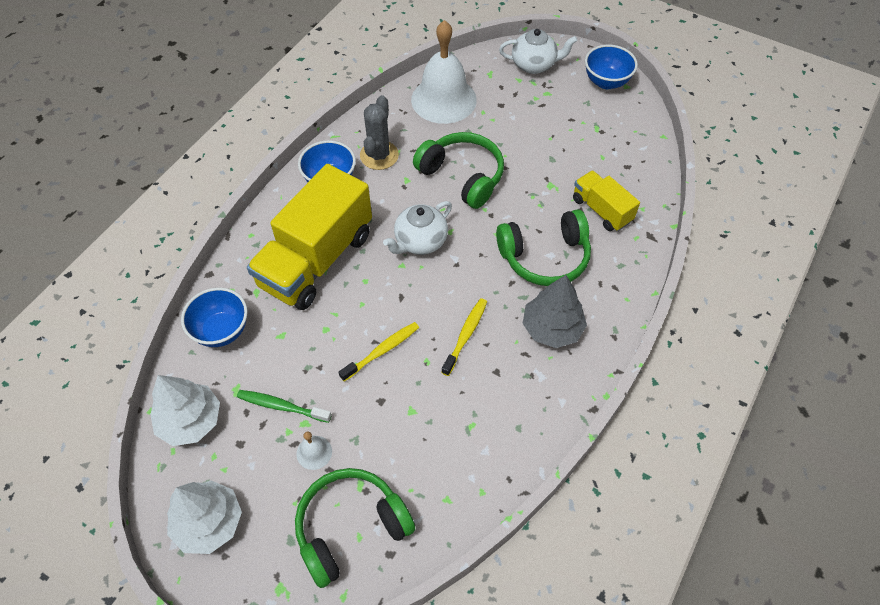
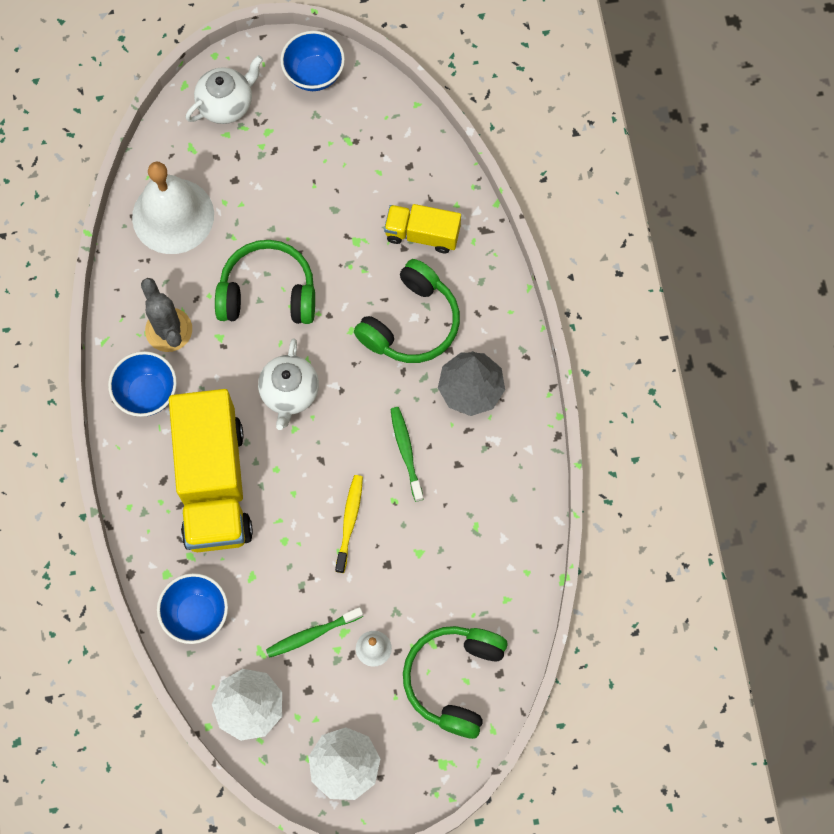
camera: 40 degrees left, 15 degrees up
(465, 335) = (406, 452): yellow toothbrush -> green toothbrush

